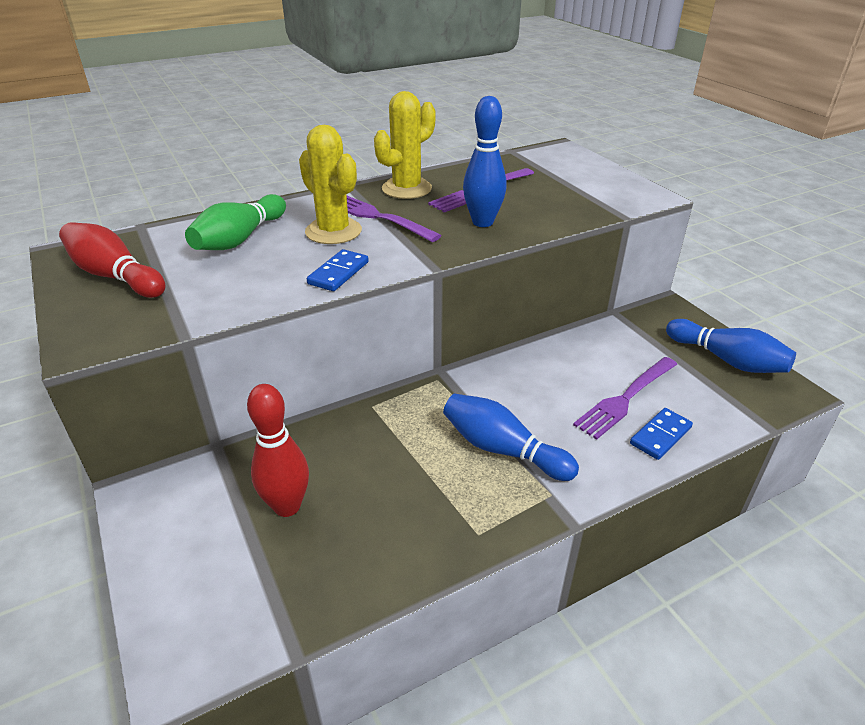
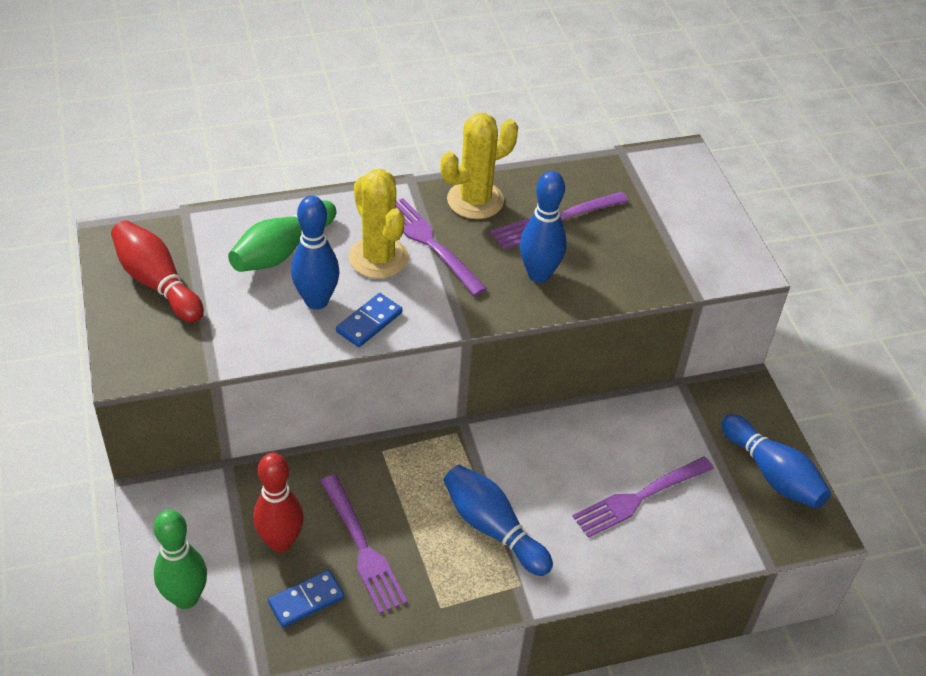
camera: 10 degrees right, 10 degrees up
(185, 588) = (185, 598): none -> green bowling pin
(282, 266) = (316, 301): none -> blue bowling pin
(377, 493) = (362, 547): none -> purple fork
(660, 435) = (653, 547): blue domino -> blue domino (306, 600)

